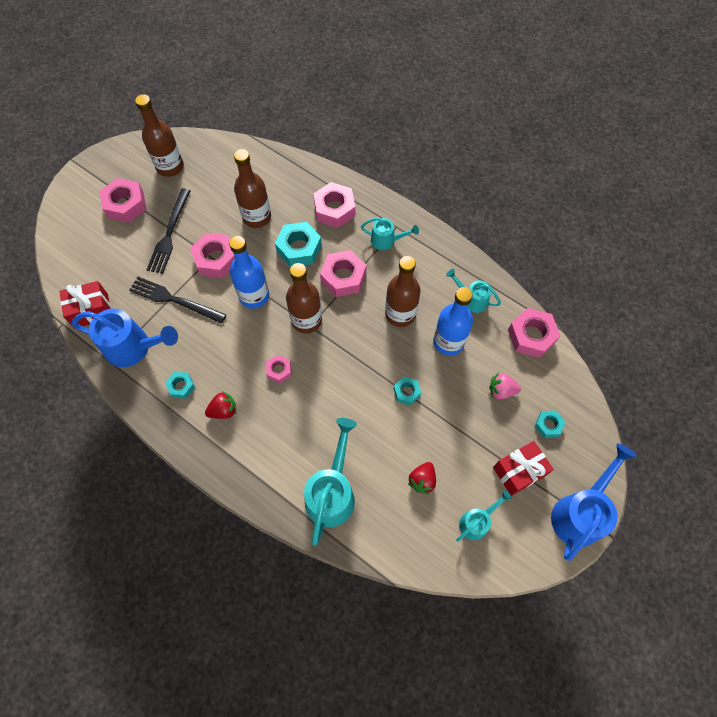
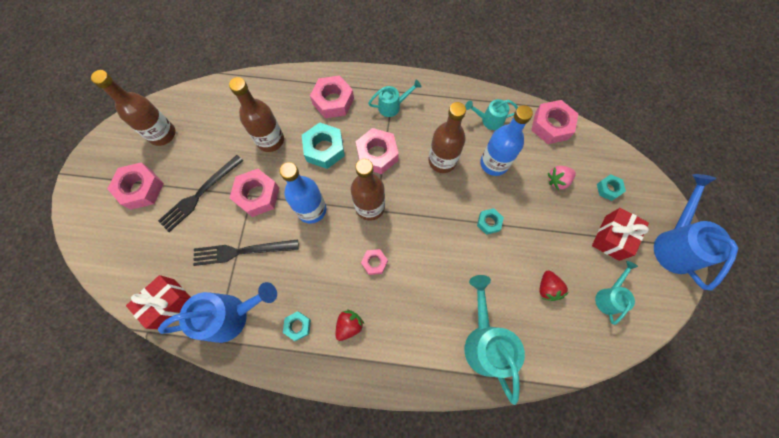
camera: 30 degrees left, 5 degrees up
(169, 234) = (200, 194): black fork -> black fork turned 60 degrees clockwise

